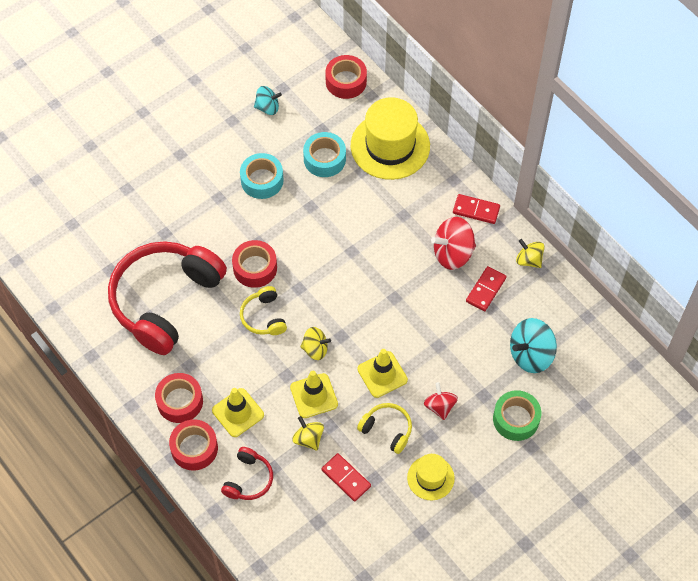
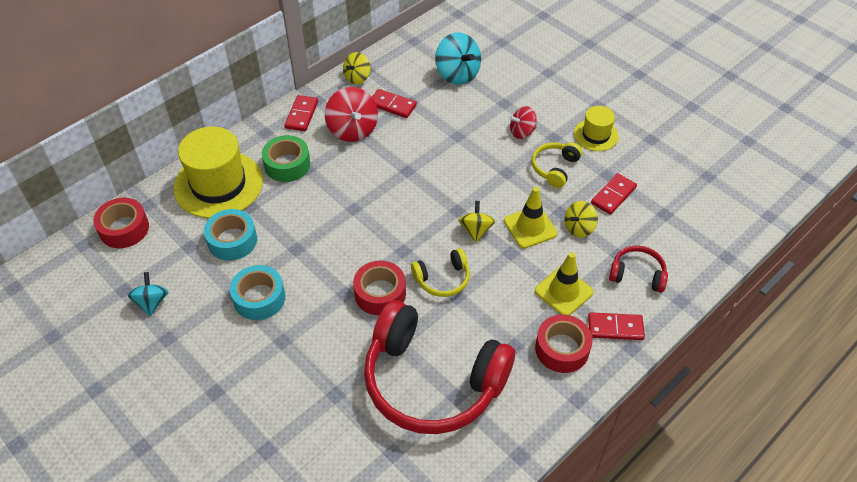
camera: 95 degrees left, 10 degrees down
(194, 448) = (615, 328): red tape -> red domino
(382, 374) = (496, 175): yellow traffic cone -> none
(516, 419) = (523, 82): green tape -> green tape (287, 165)

